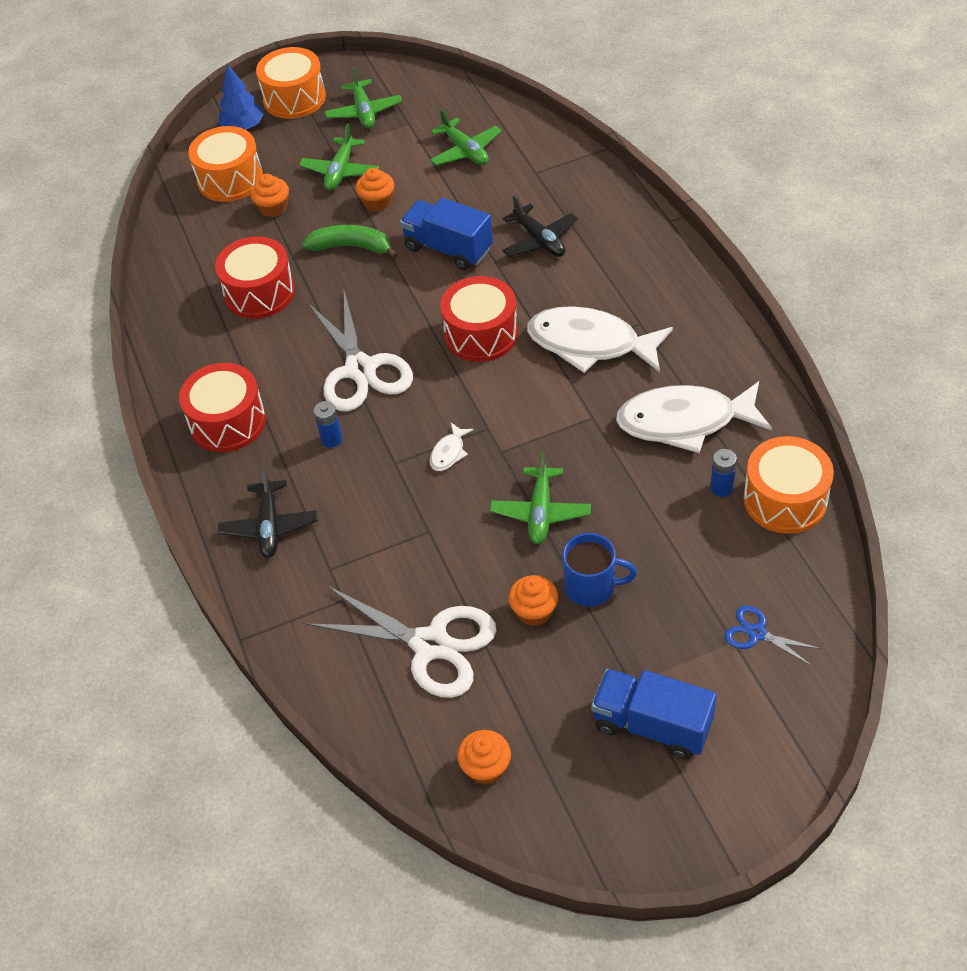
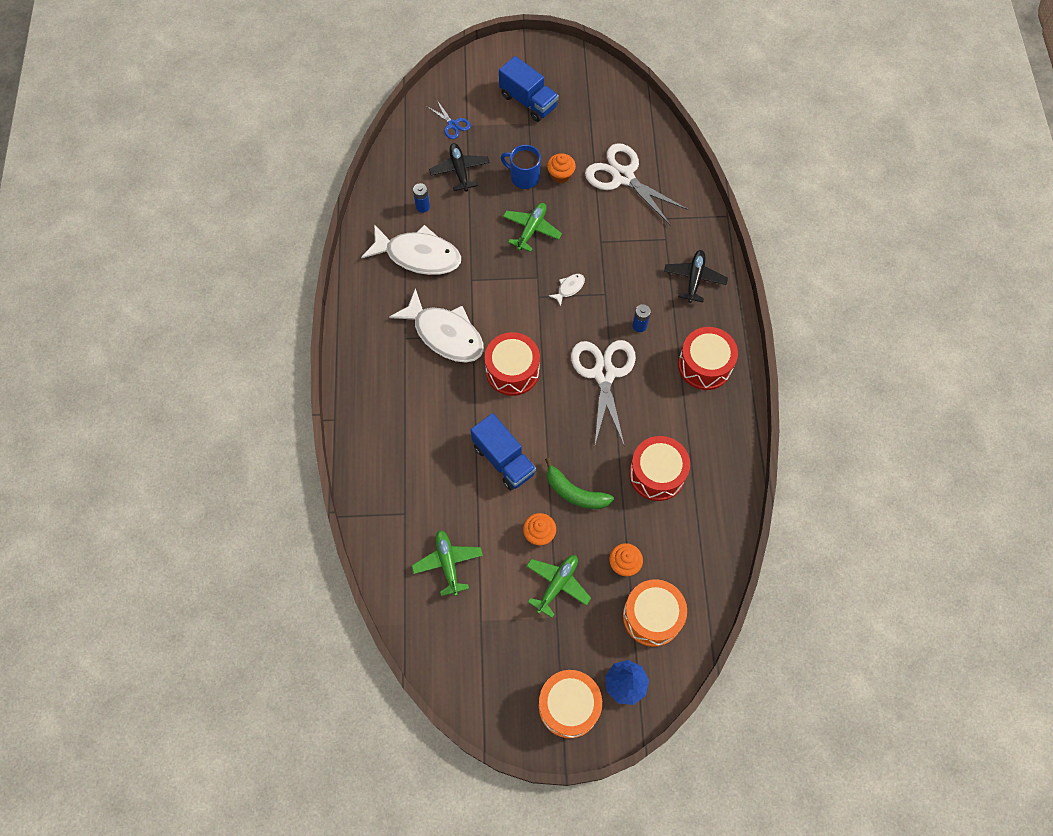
camera: 165 degrees left, 15 degrees up
(364, 112) = (513, 655): green plane -> none
(486, 767) = (617, 109): orange cupcake -> none
(539, 240) = (435, 440): black plane -> black plane (459, 170)
(785, 499) = (393, 187): orange drum -> none

